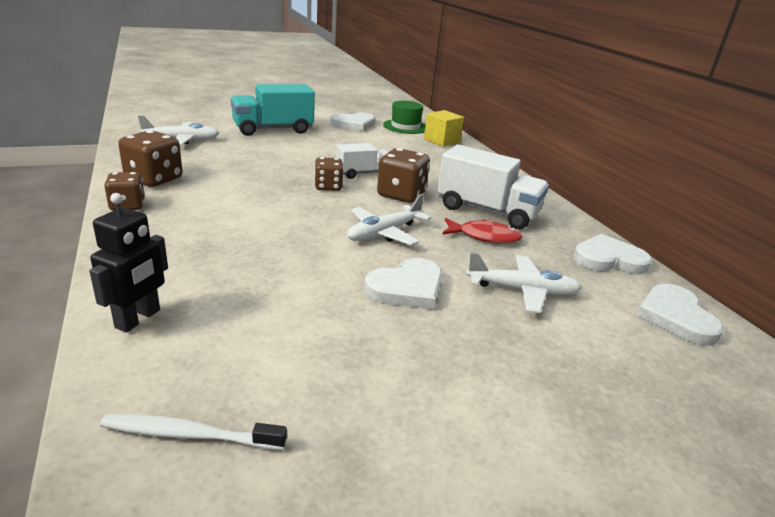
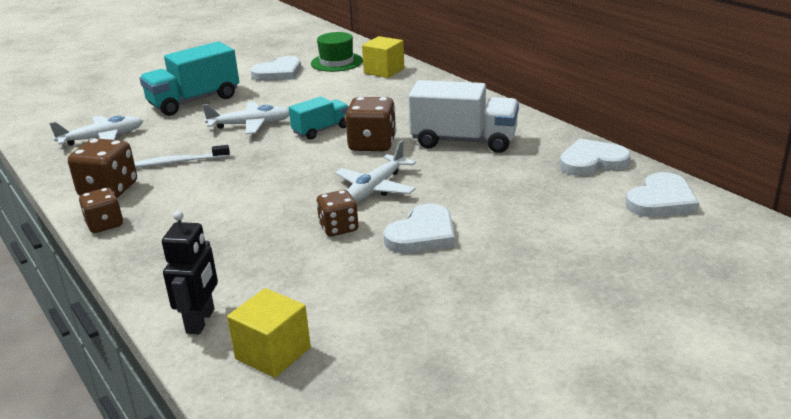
camera: 10 degrees left, 0 degrees up
(182, 376) = (273, 353): none -> yellow cube
(190, 435) = (310, 390): white toothbrush -> white toothbrush (179, 162)
(328, 187) = (294, 154): brown dice -> brown dice (338, 228)
(363, 173) = (321, 130): white truck -> turquoise truck
(484, 237) = (471, 168): red fish -> none
(522, 291) = (524, 211): white plane -> white plane (250, 125)
(675, 317) = (661, 200): white heart -> white heart turned 120 degrees counterclockwise

